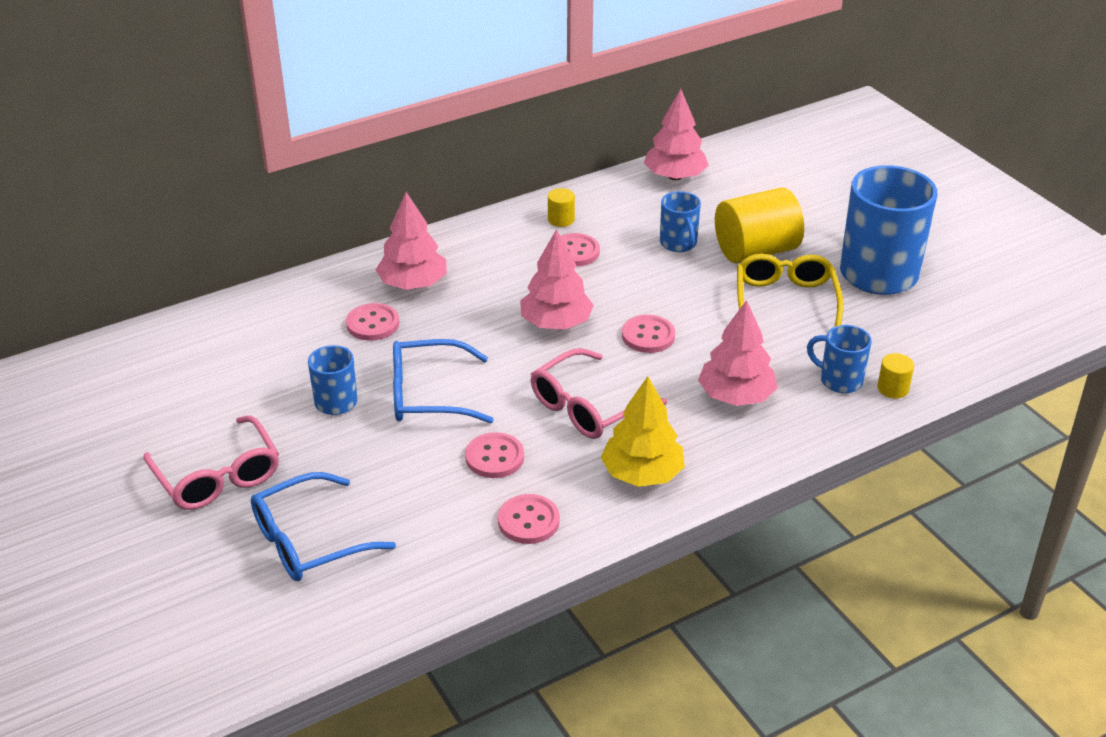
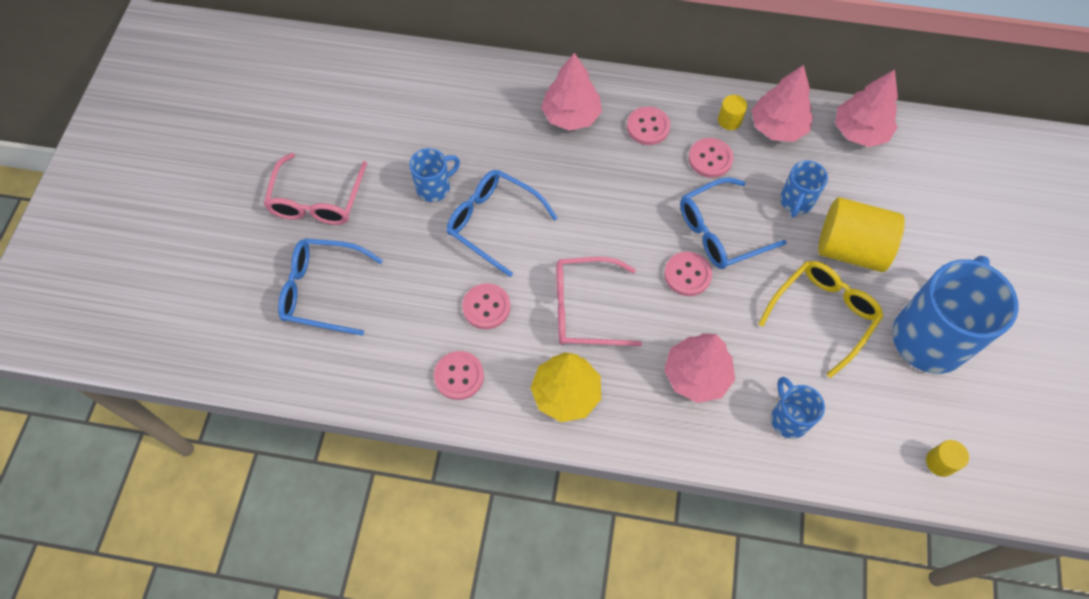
camera: 40 degrees right, 25 degrees up
(373, 324) = (514, 135): pink button -> pink button (648, 127)
(556, 323) = (634, 218): pink tree -> pink tree (777, 127)
(641, 294) = (720, 232): none -> blue glasses
(893, 388) = (823, 456): yellow cylinder -> yellow cylinder (940, 462)

